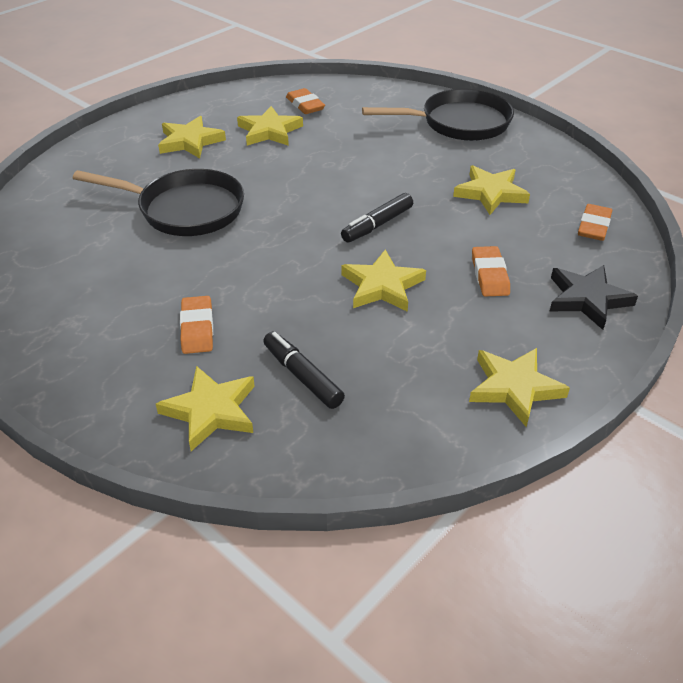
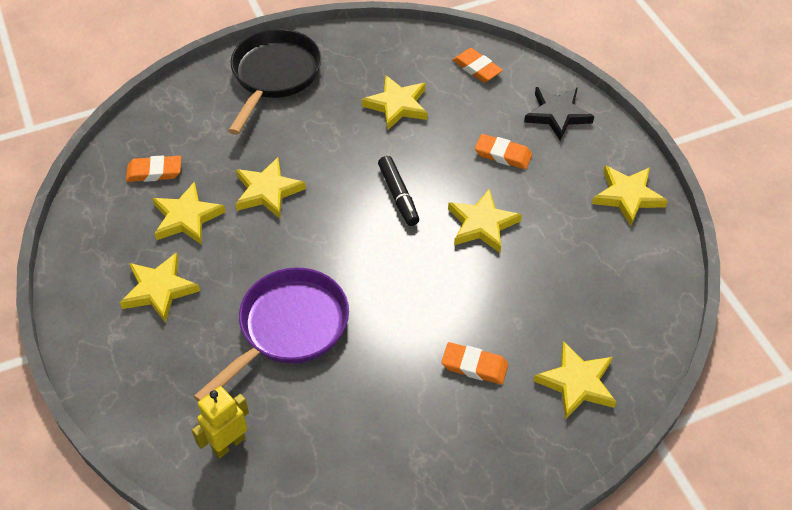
camera: 65 degrees left, 10 degrees up
(55, 215) = (228, 444): none -> yellow robot
(184, 210) = (288, 328): black pan -> purple pan
(302, 376) = (564, 312): black marker -> none
(326, 157) = (268, 191): none -> yellow star

